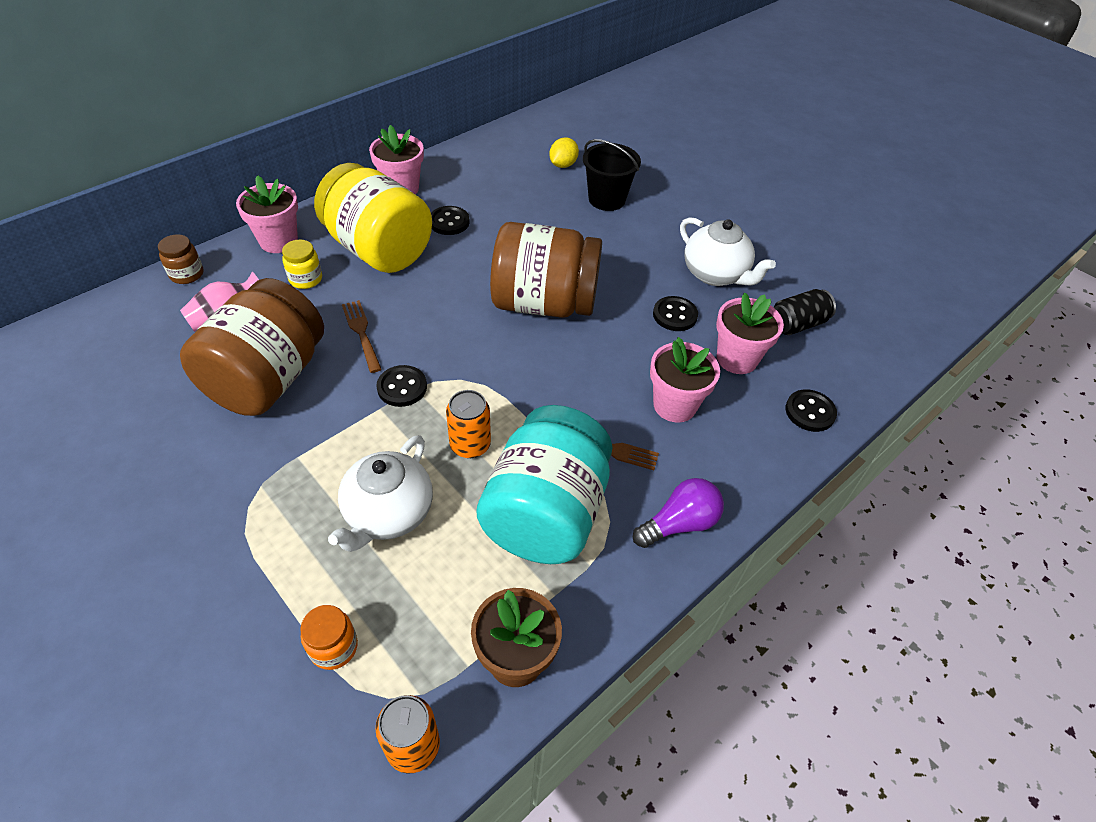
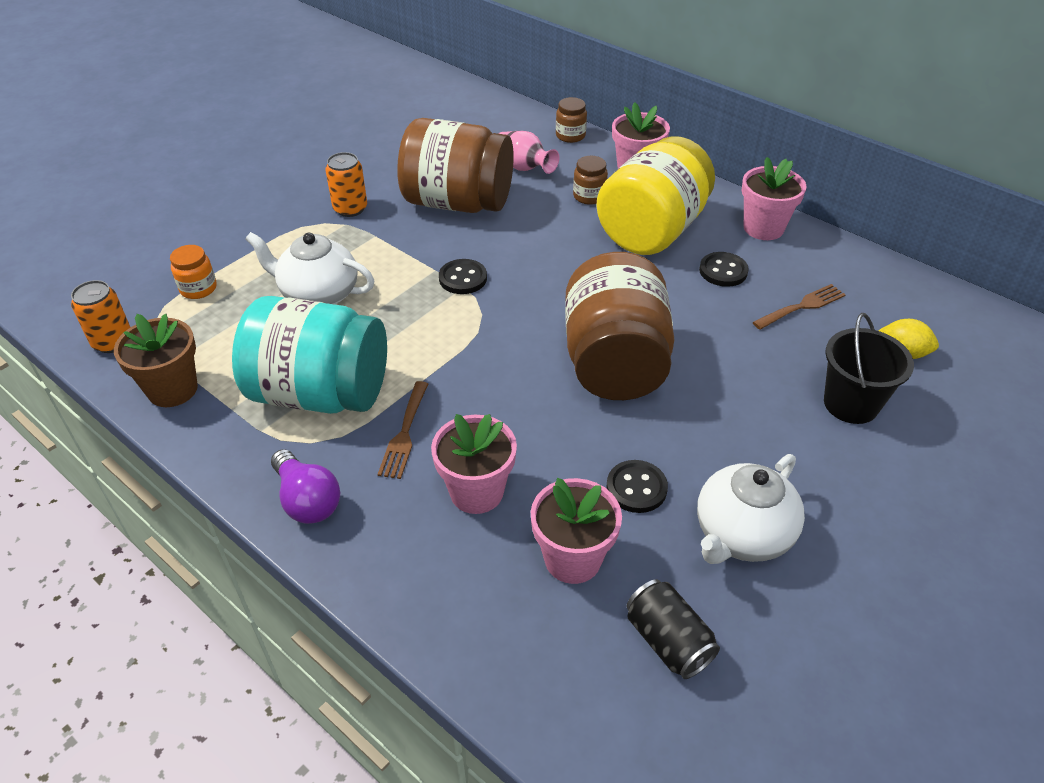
camera: 85 degrees right, 5 degrees down
(306, 279) = (589, 196): yellow jar -> brown jar
(361, 333) = (527, 242): brown fork -> brown fork (802, 306)
(470, 445) = (398, 332): orange can -> orange can (350, 209)
(810, 412) = (490, 645): black button -> none

